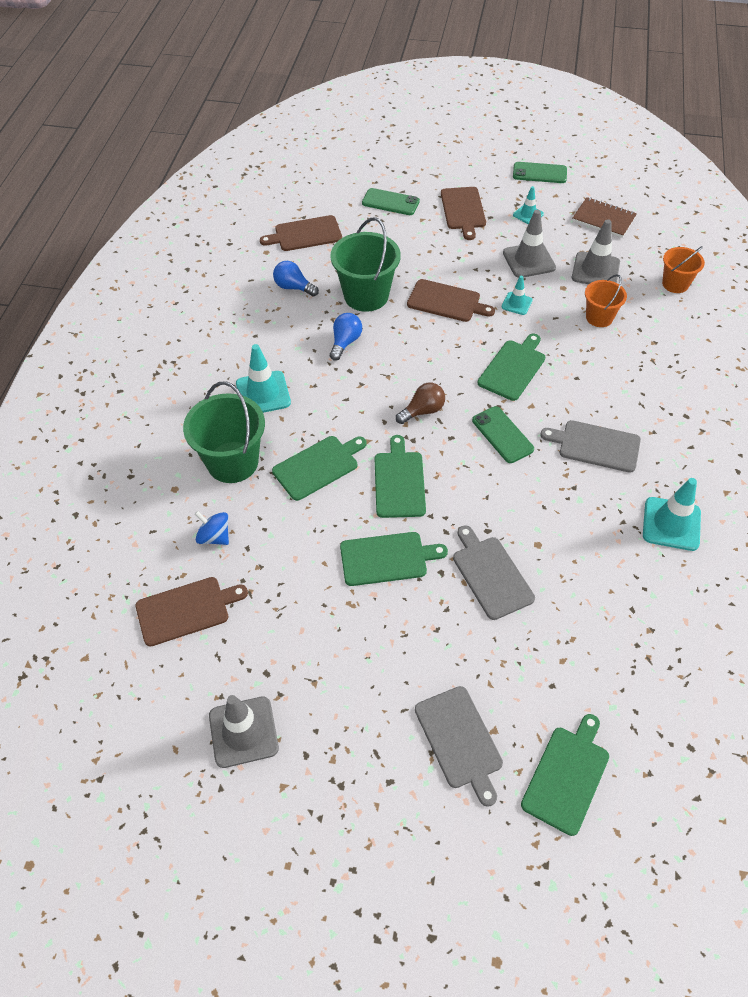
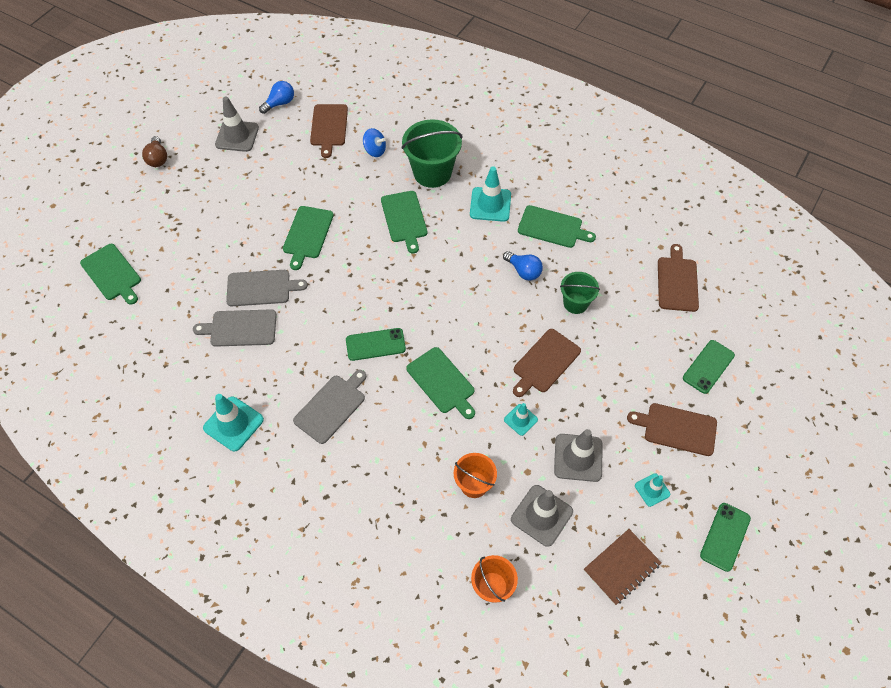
camera: 110 degrees right, 5 degrees up
(214, 537) = (375, 150): blue spinning top -> blue spinning top turned 60 degrees clockwise
(293, 287) = (605, 254): blue light bulb -> blue light bulb (280, 103)
(366, 296) = (575, 303): green bucket -> green bucket, size x0.59
(399, 481) = (366, 262): green cutting board -> green cutting board (552, 227)
(423, 411) = (425, 299): brown light bulb -> brown light bulb (158, 158)
(459, 740) = (167, 230): grey cutting board -> grey cutting board (240, 328)

